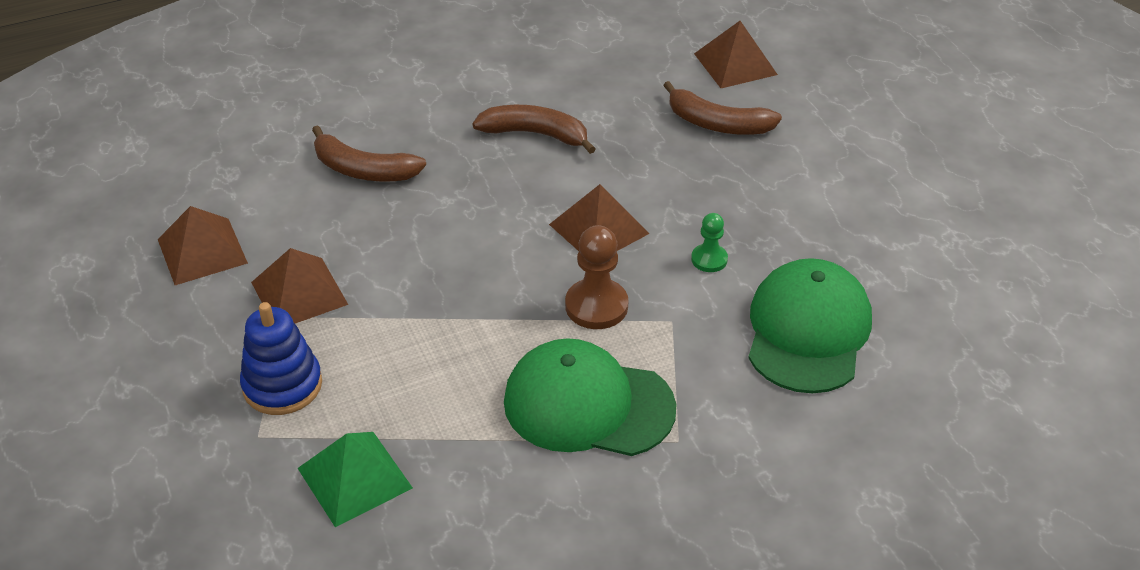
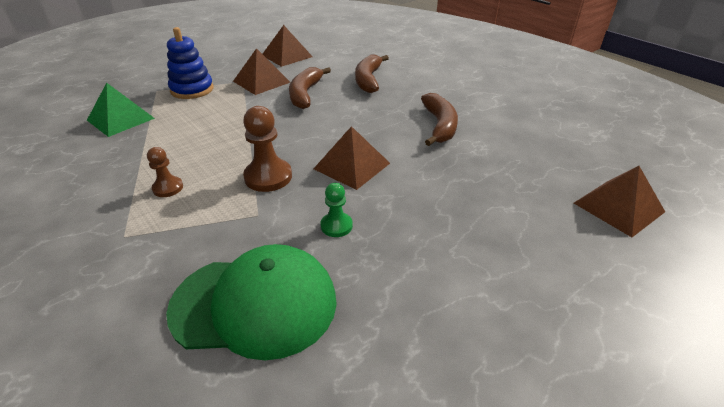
camera: 75 degrees right, 5 degrees down
(588, 405) = (168, 188): green cap -> brown pawn
(717, 124) = (520, 207): brown banana -> brown banana (305, 94)

